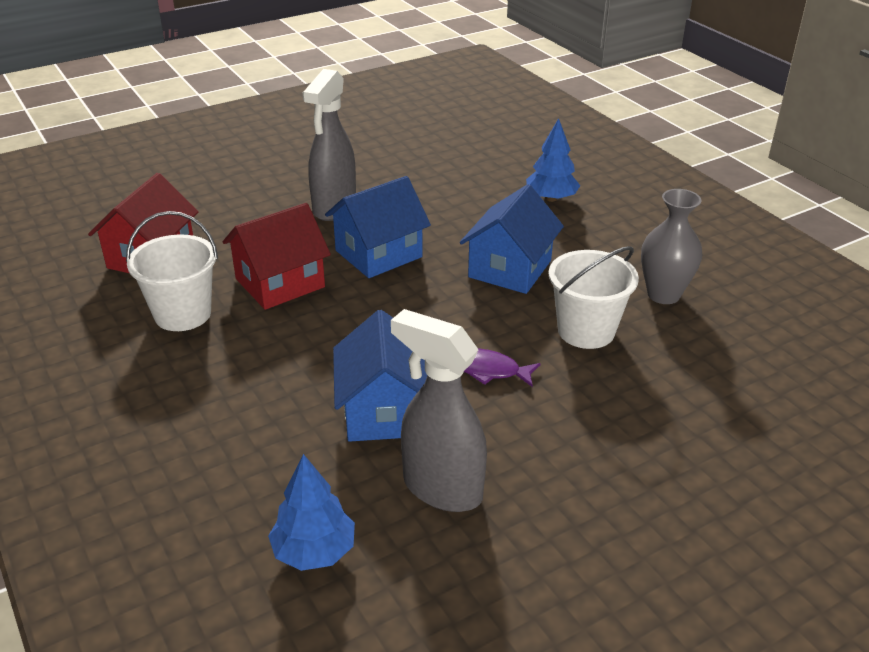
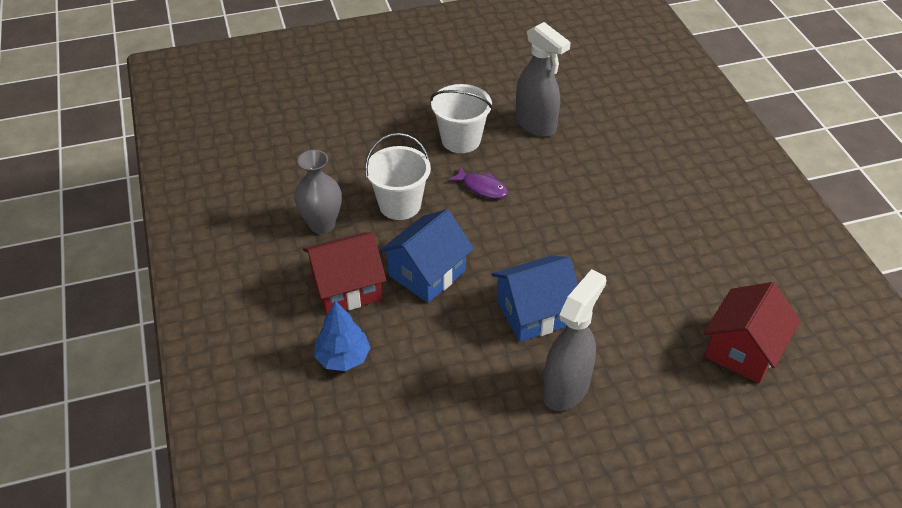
camera: 165 degrees left, 10 degrees up
(183, 314) = (702, 276): white bucket -> white bucket (461, 140)
(280, 283) = (624, 295): red house -> red house (346, 288)
(314, 551) = (609, 108): blue tree -> none
(384, 411) = (558, 172): blue house -> none

